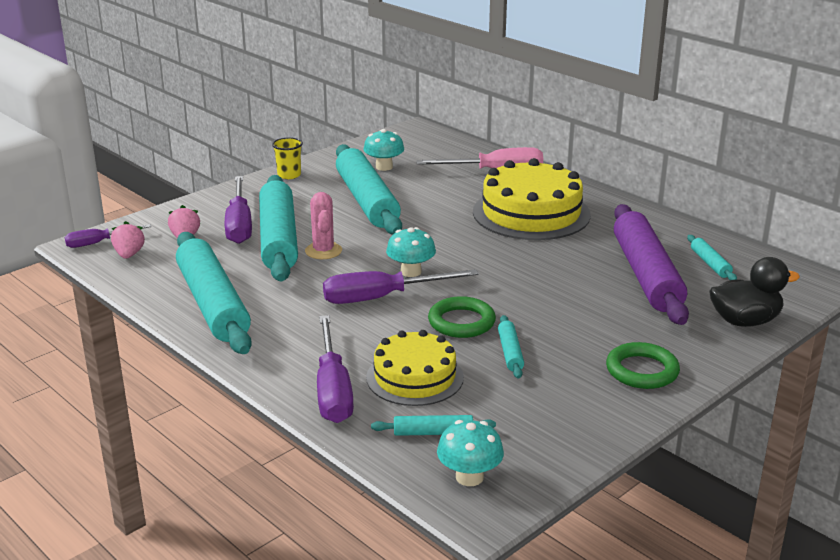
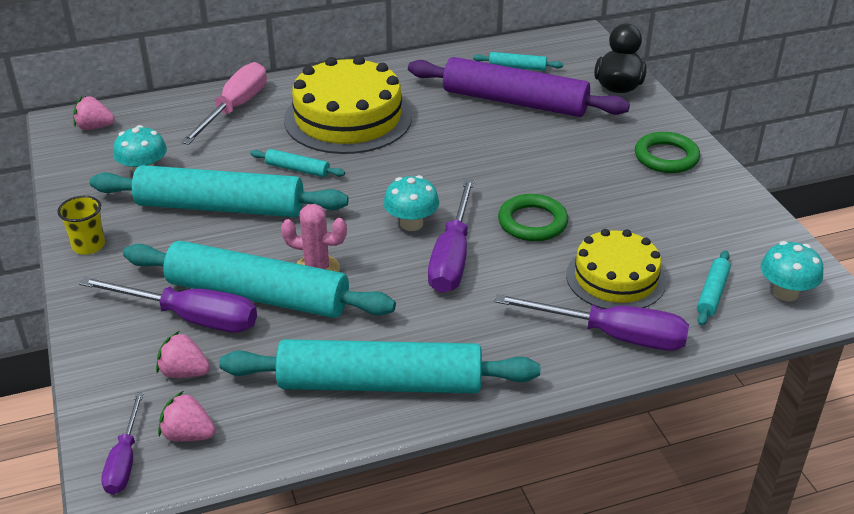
camera: 65 degrees left, 10 degrees up
(420, 138) = (94, 127): none -> pink strawberry
(510, 352) = (602, 212): turquoise rolling pin -> turquoise rolling pin (297, 169)

